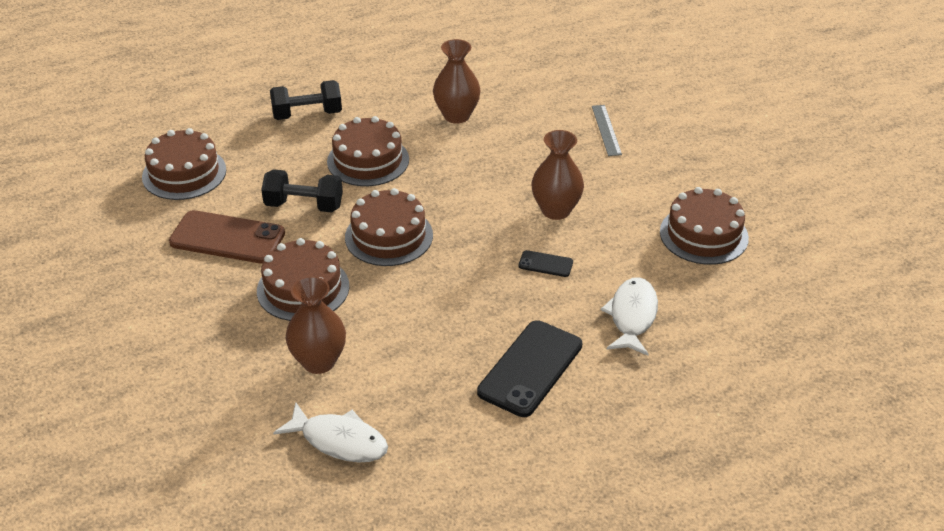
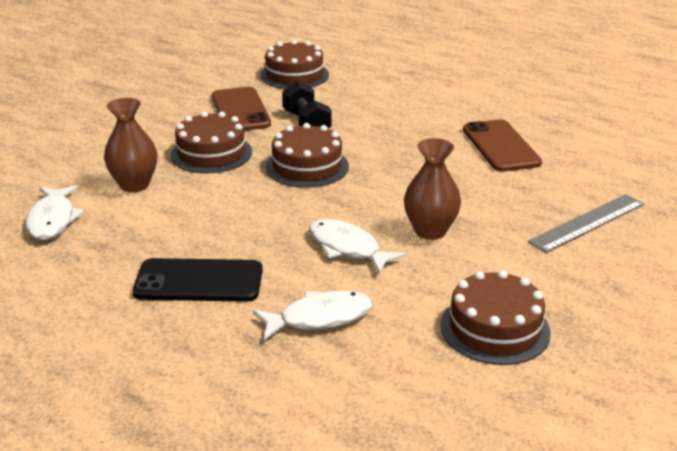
camera: 60 degrees right, 10 degrees down
(307, 114) = (416, 91): black dumbbell -> none
(368, 160) = (391, 130): brown cake -> none
(456, 115) = (500, 146): brown vase -> brown phone
(545, 264) = (347, 248): black phone -> white fish
(606, 130) = (587, 222): grey ruler -> grey ruler, size x1.51

